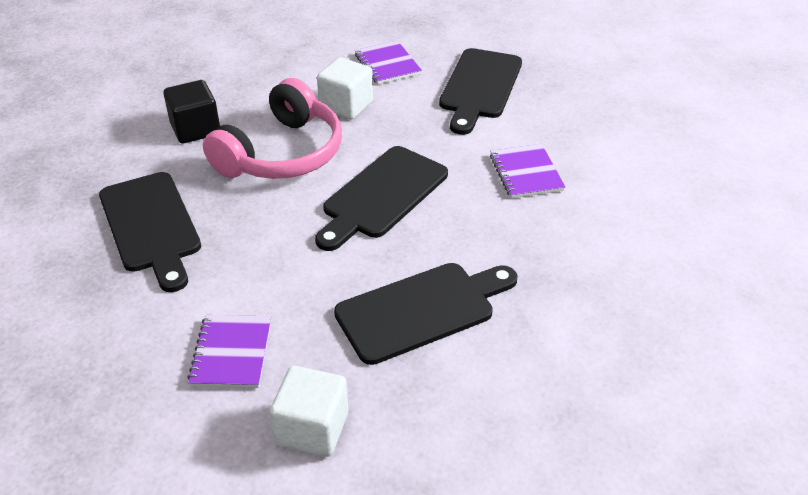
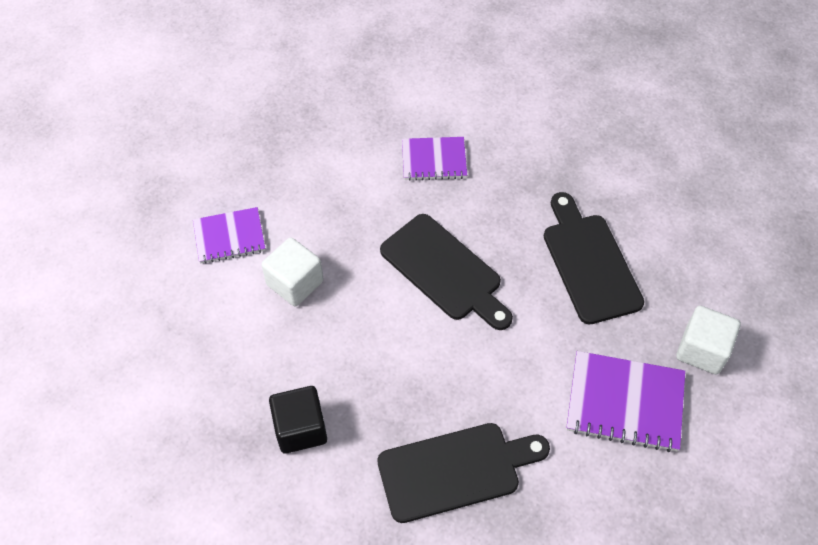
camera: 80 degrees left, 15 degrees up
(231, 353) = (625, 402): purple notebook -> purple notebook, size x1.52
(282, 154) = (363, 347): pink headphones -> none
(479, 87) = (294, 167): black cutting board -> none

